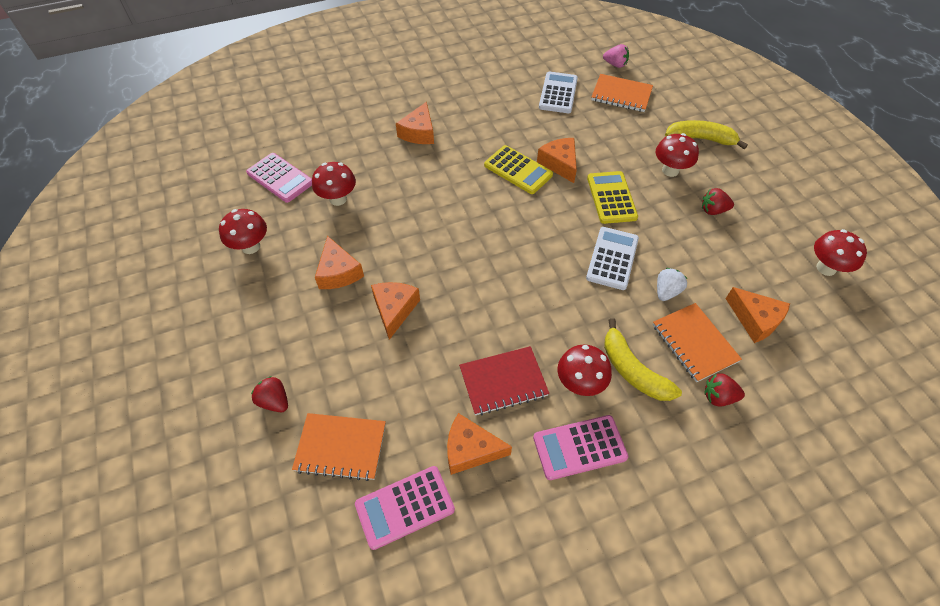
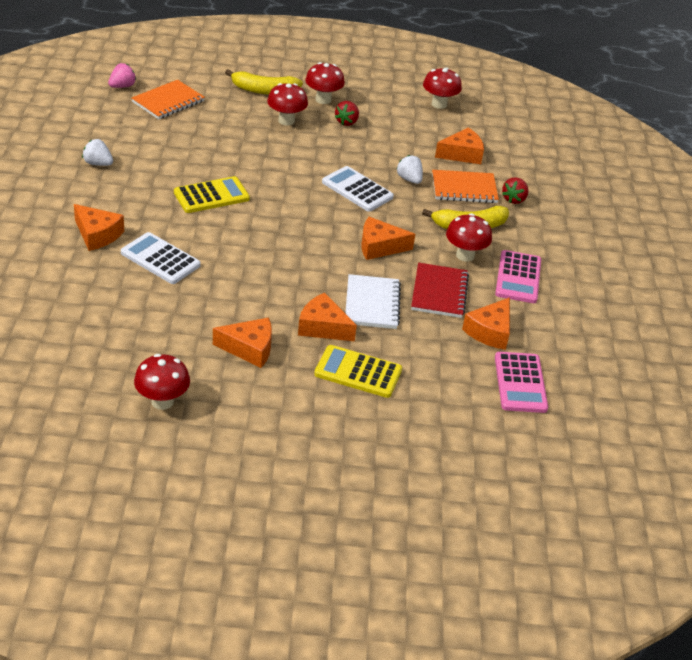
camera: 70 degrees left, 15 degrees down
(274, 401) = (375, 432): red strawberry -> none
(280, 178) = (73, 352): pink calculator -> none
(338, 199) = (146, 320): red mushroom -> red mushroom (323, 99)
(341, 447) = (447, 403): orange notebook -> none
(449, 333) = (372, 304): none -> white notebook
(504, 96) = (98, 164): none -> white strawberry
(558, 93) = (128, 132): white calculator -> white calculator (160, 259)
(559, 164) = (225, 170): orange cheese -> orange cheese (379, 247)
(611, 198) = (291, 162): yellow calculator -> yellow calculator (358, 372)
(700, 139) = (264, 90): yellow banana -> yellow banana turned 120 degrees counterclockwise

